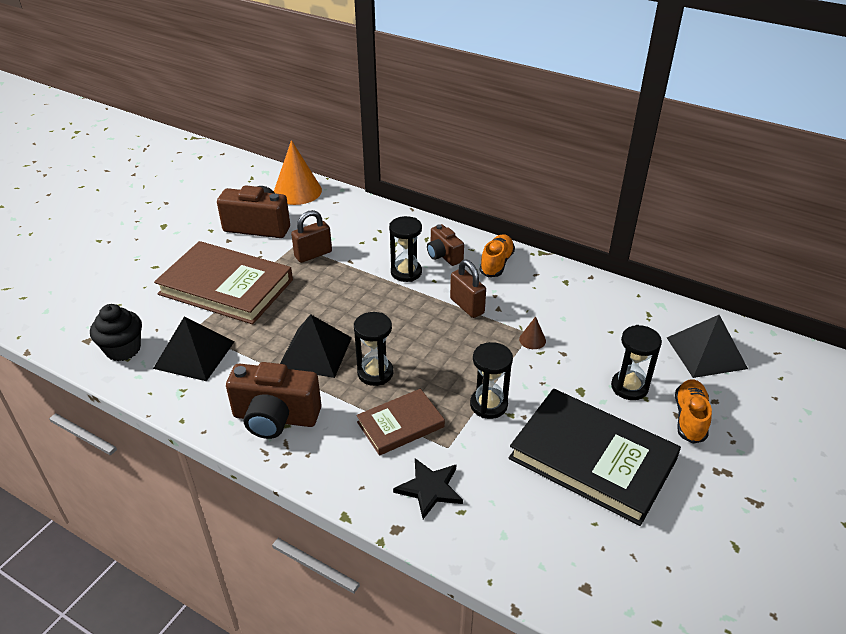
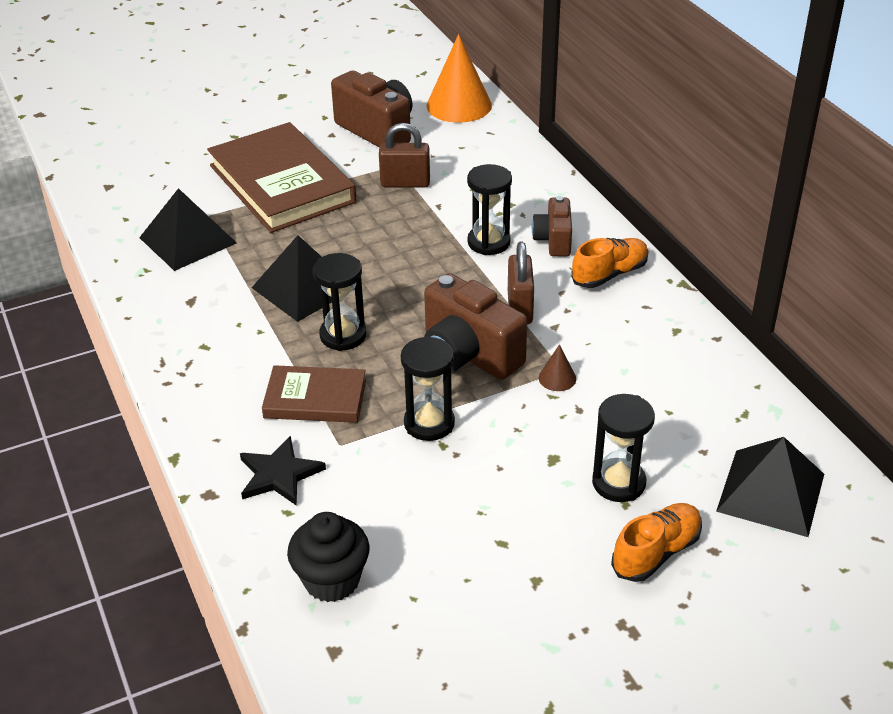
camera: 35 degrees right, 0 degrees up
(123, 349) = (130, 208): black cupcake -> black cupcake (332, 580)
(275, 418) = (202, 335): brown camera -> brown camera (468, 355)
(592, 459) = (484, 535): black book -> none

